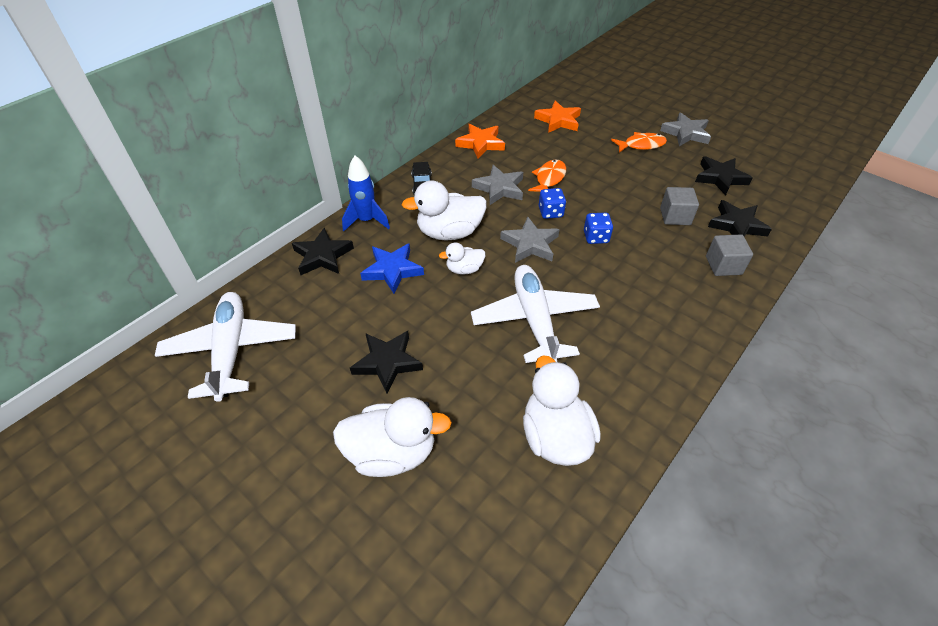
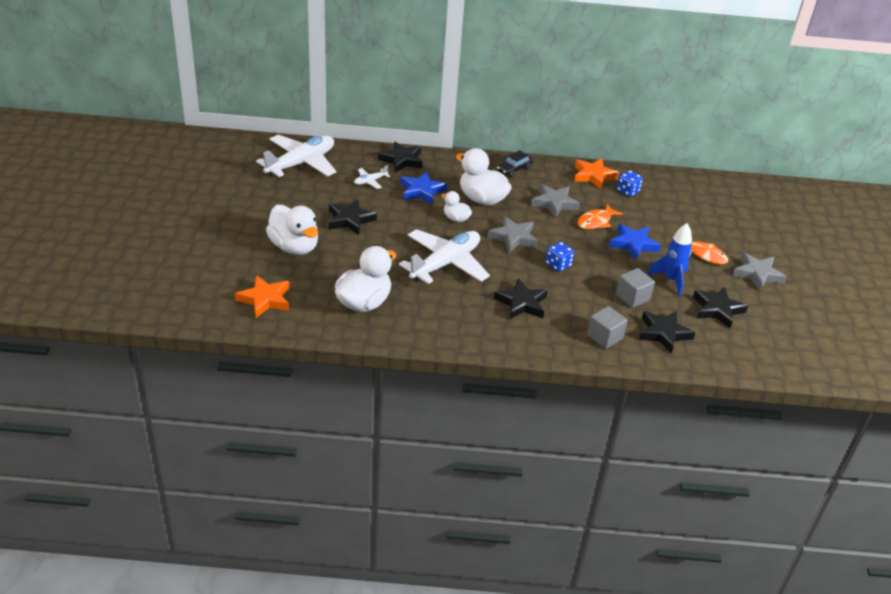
camera: 50 degrees right, 10 degrees down
(333, 303) = (370, 181): none -> white plane
(366, 221) = (451, 162): blue rocket -> blue rocket (671, 280)
(549, 178) = (596, 222): orange fish -> orange fish turned 150 degrees clockwise
(550, 212) = (558, 235): blue dice -> blue dice (627, 191)
(558, 120) = (676, 201): orange star -> orange star (265, 299)
(599, 175) = (633, 244): none -> blue star
(639, 295) = (522, 303): none -> black star

